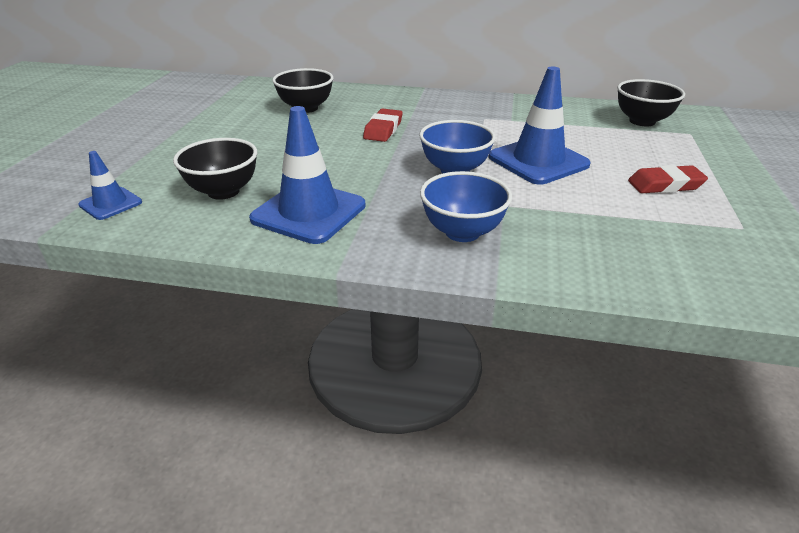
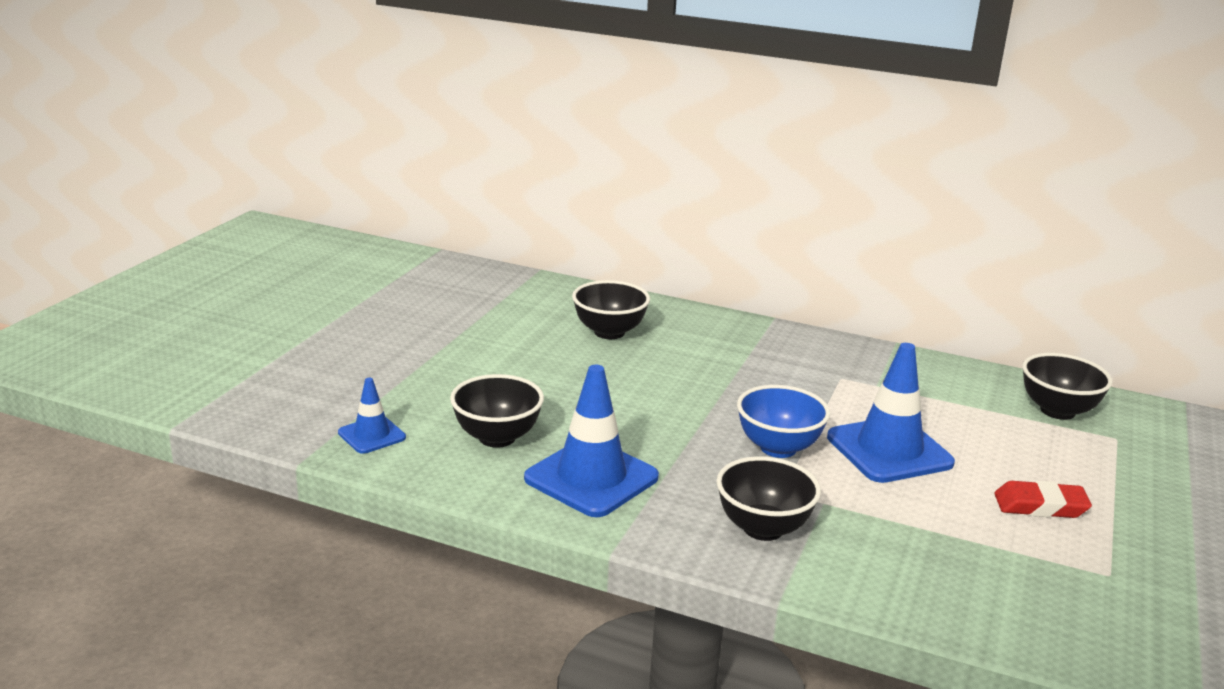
camera: 10 degrees right, 10 degrees down
(383, 129) = (702, 378): red eraser -> none
(462, 232) = (763, 528): blue bowl -> black bowl

